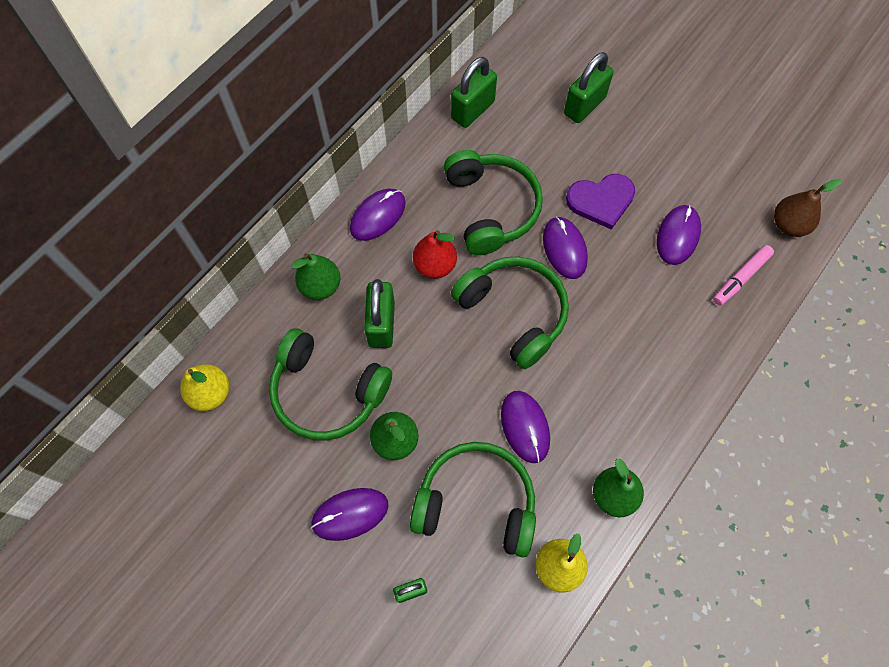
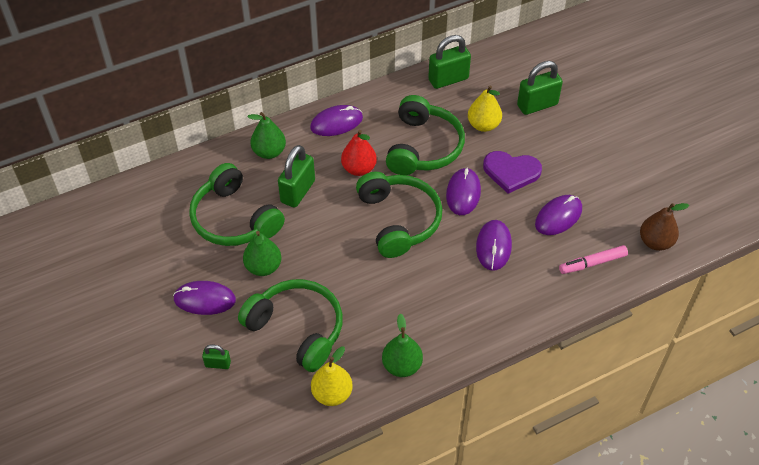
camera: 25 degrees right, 15 degrees down
(210, 393) = (155, 189): yellow pear -> yellow pear (483, 125)
(525, 427) = (362, 296): purple mouse -> purple mouse (493, 246)

